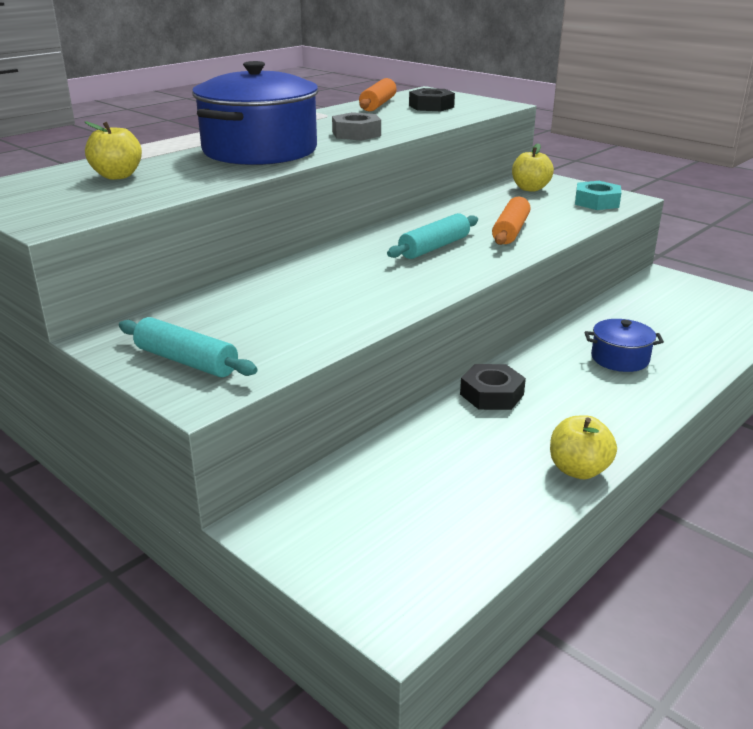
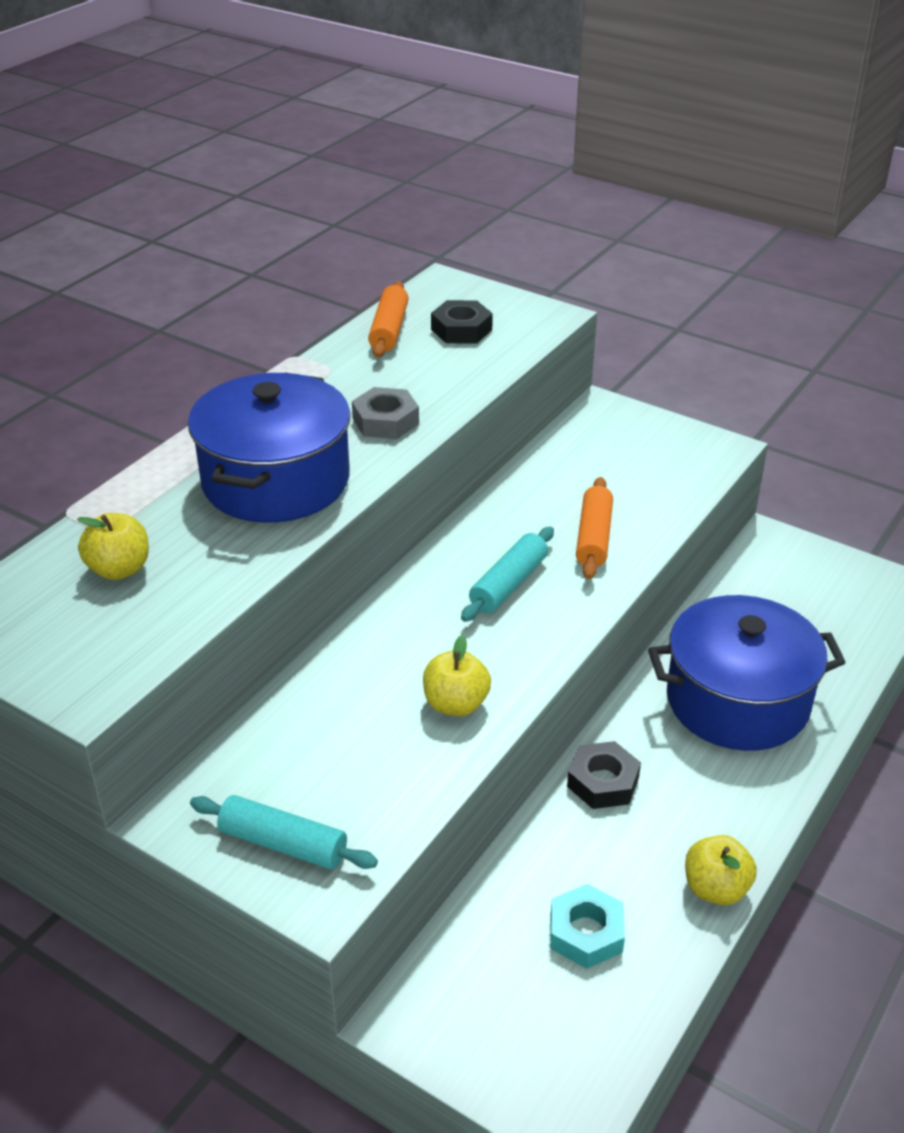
camera: 10 degrees left, 10 degrees up
(530, 189) = (600, 436): yellow apple -> yellow apple (456, 704)
(597, 202) = (687, 460): turquoise nut -> turquoise nut (586, 933)
(620, 358) = (737, 701): blue pot -> blue pot, size x2.14

